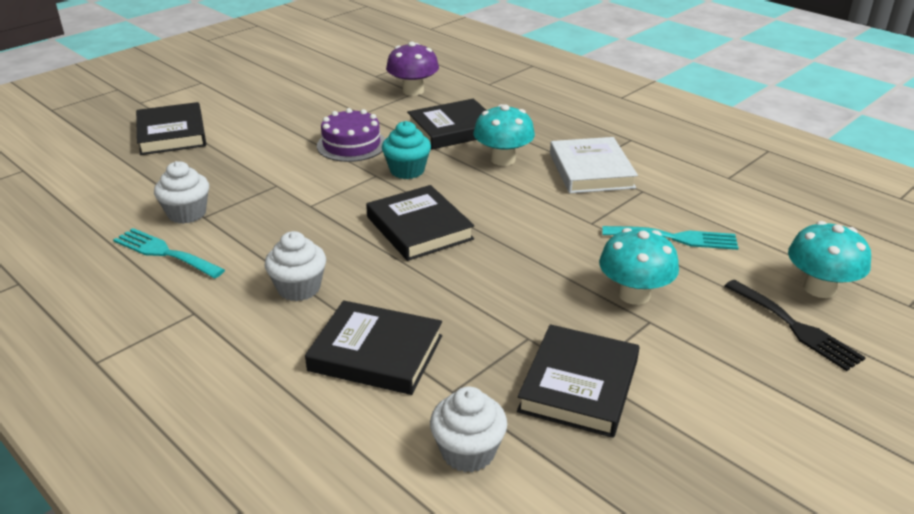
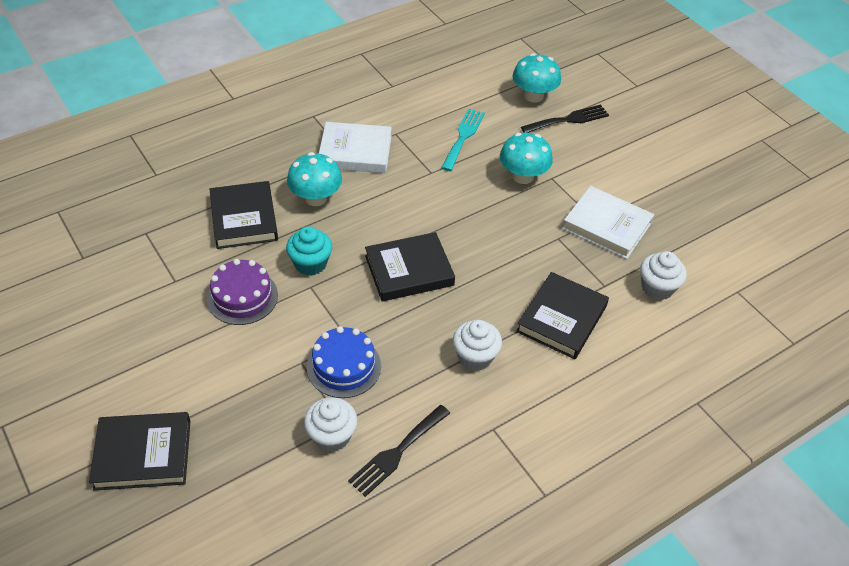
camera: 80 degrees left, 15 degrees up
(164, 253) = (397, 452): turquoise fork -> black fork
(273, 208) = (344, 366): none -> blue cake
(413, 91) = (141, 233): purple mushroom -> none
(579, 385) = (607, 226): black book -> white book

